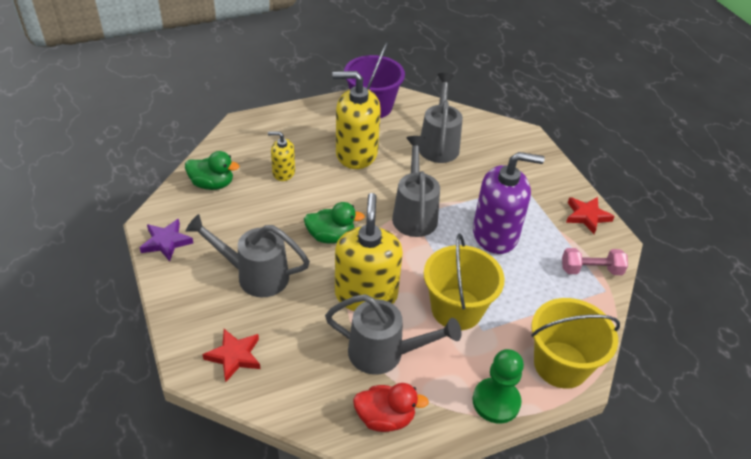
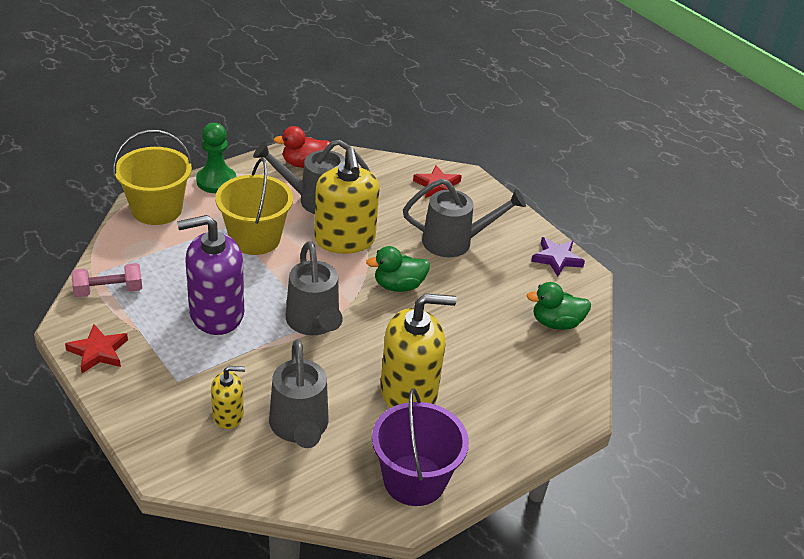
camera: 165 degrees right, 5 degrees down
(283, 172) = (486, 350): yellow soap dispenser -> yellow soap dispenser (228, 415)

